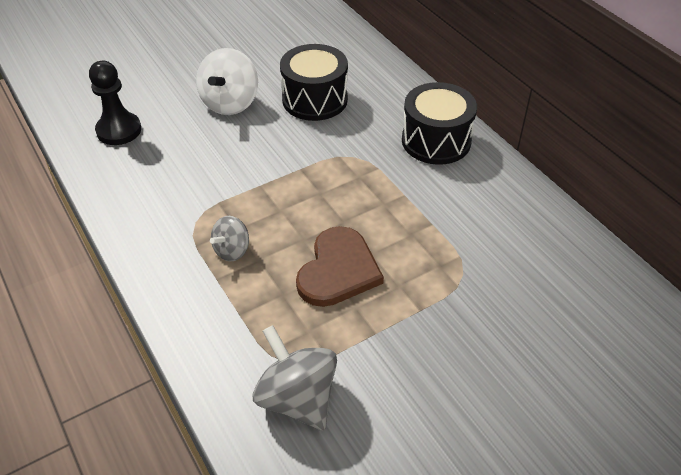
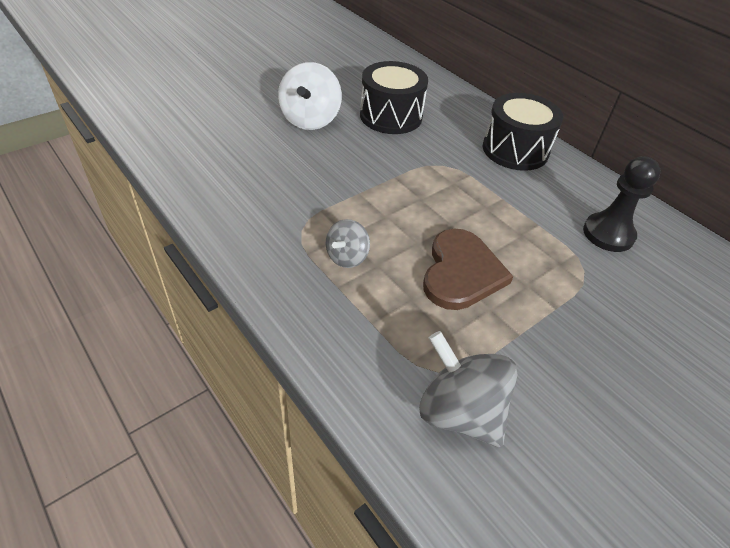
camera: 10 degrees left, 0 degrees up
(119, 130) = (203, 145): black pawn -> black pawn (608, 234)

